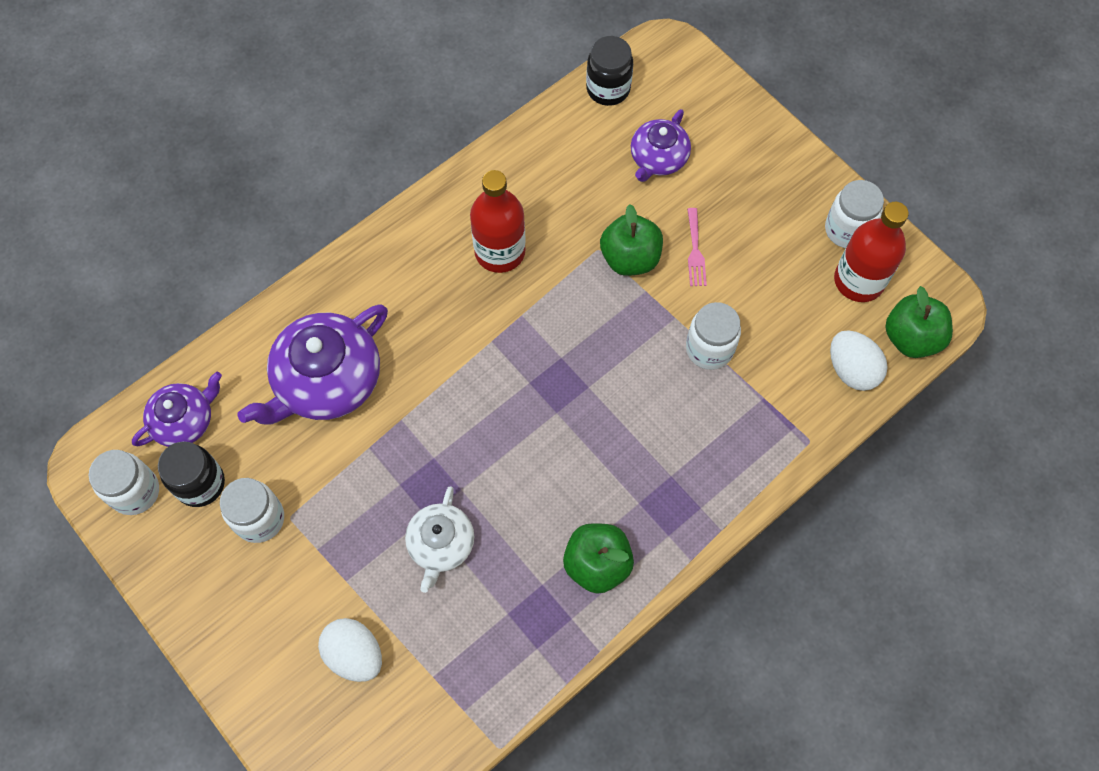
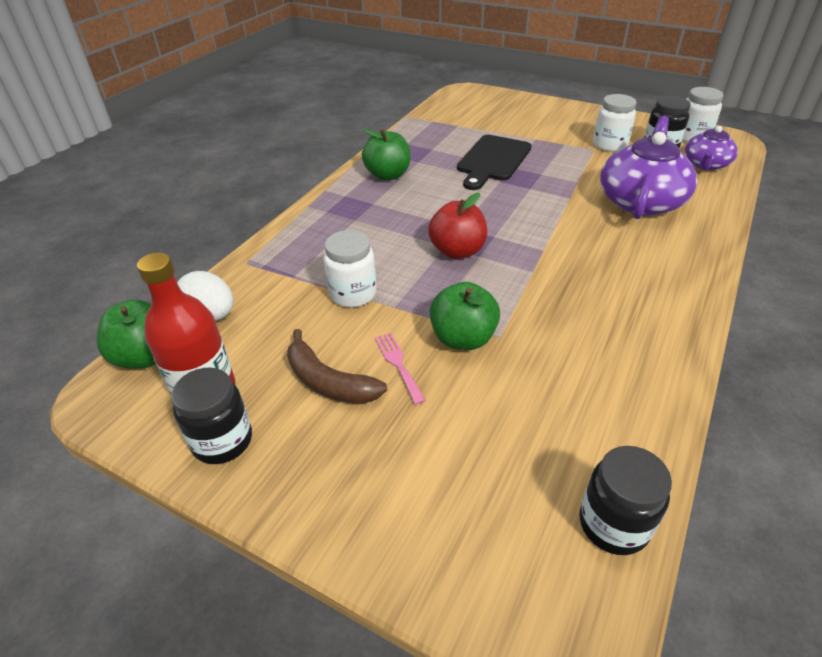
camera: 160 degrees right, 25 degrees down
(355, 654) = (506, 122): white egg -> none
(441, 544) = (492, 160): white teapot -> black cutting board
(500, 251) = (590, 307): red bottle -> none
(580, 373) = (457, 251): none -> red apple
(658, 158) = (489, 449): purple teapot -> none
(757, 255) = (328, 381): none -> brown banana
(847, 230) = (222, 441): white jar -> black jar

